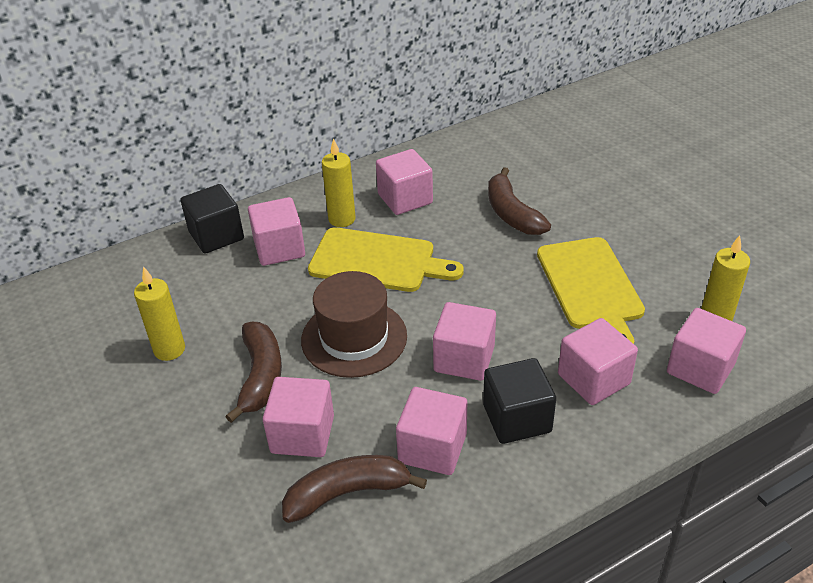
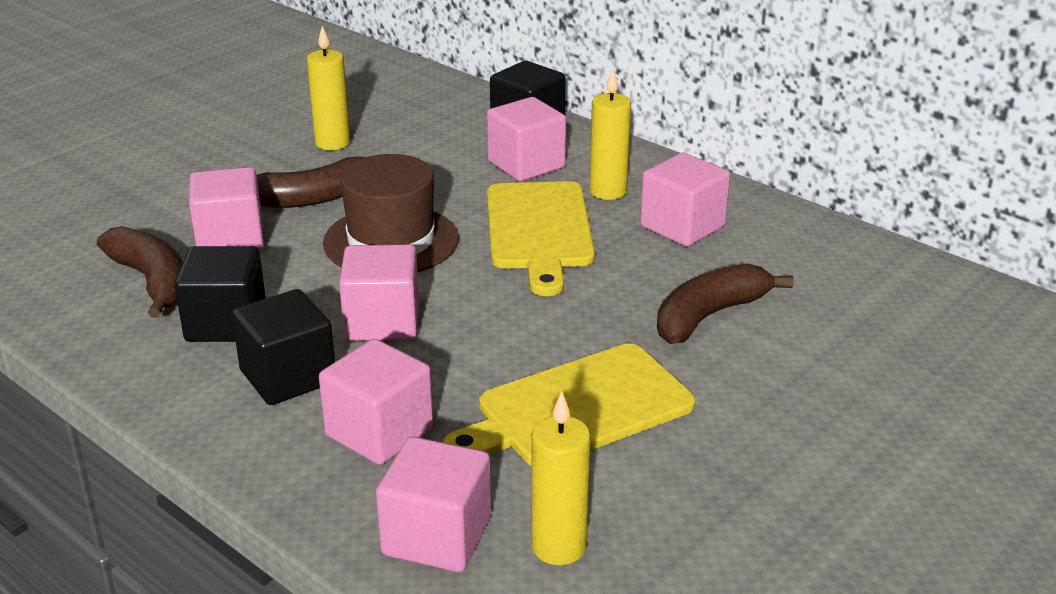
camera: 70 degrees right, 10 degrees down
(432, 448) = (226, 323): pink cube -> black cube

